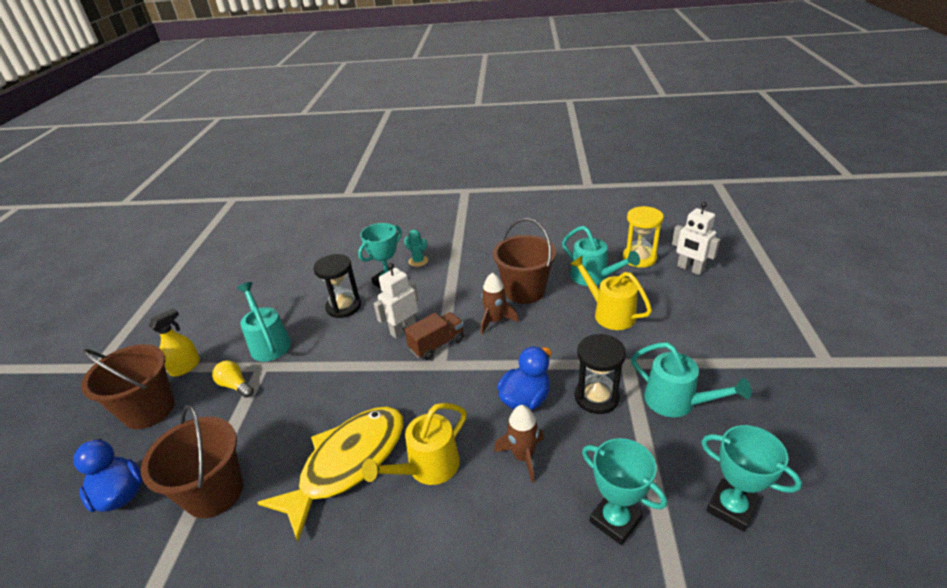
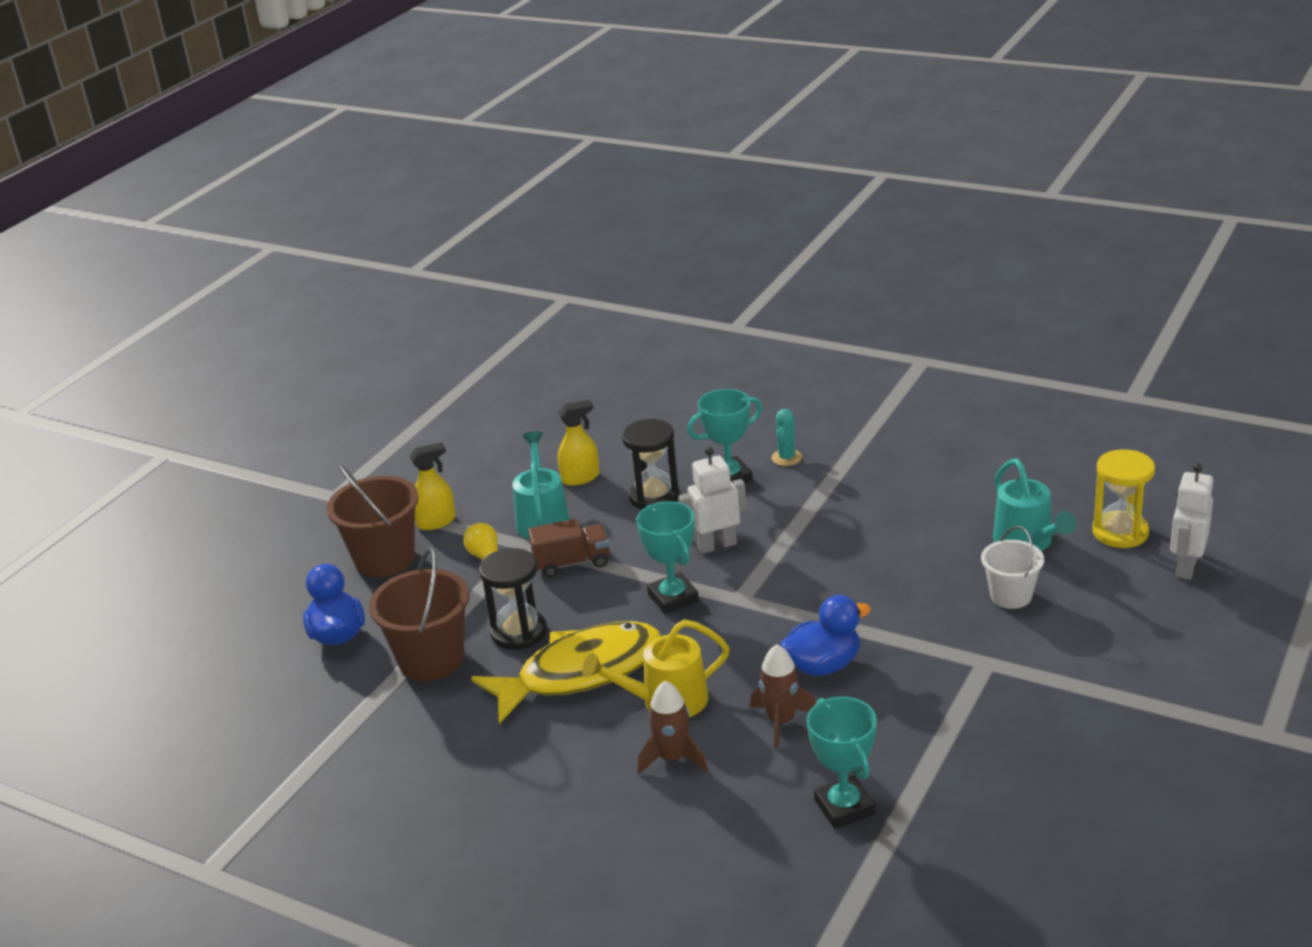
camera: 25 degrees right, 5 degrees down
(286, 306) = (580, 478): none -> yellow spray bottle
(418, 261) = (787, 458): turquoise cactus -> turquoise cactus turned 45 degrees clockwise
(437, 344) = (750, 575): brown truck -> brown truck (572, 563)
(495, 321) = (845, 565): brown rocket -> brown rocket (673, 758)
(525, 291) = (912, 536): brown bucket -> none
(596, 397) = (915, 688): black hourglass -> black hourglass (519, 632)
(609, 313) = (1011, 596): yellow watering can -> white bucket
(677, 402) = (1015, 721): turquoise watering can -> none
(690, 269) = (1186, 567): white robot -> white robot turned 45 degrees clockwise
(731, 507) = (987, 836): turquoise trophy -> turquoise trophy (673, 598)

